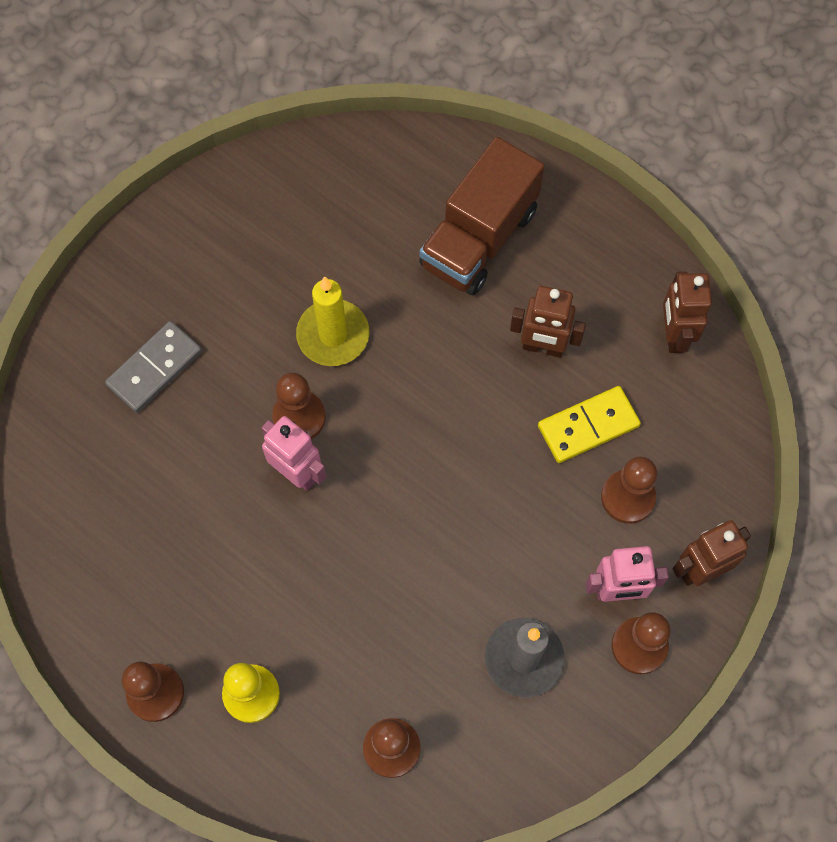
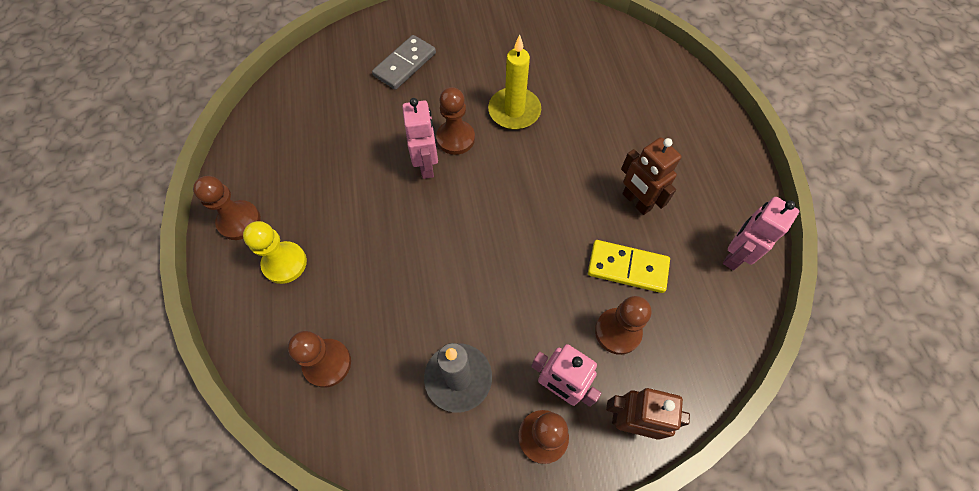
camera: 40 degrees right, 5 degrees down
(155, 368) = (405, 64): grey domino -> grey domino turned 45 degrees counterclockwise
(479, 238) = (647, 118): brown truck -> none
(674, 335) = (734, 255): brown robot -> pink robot

